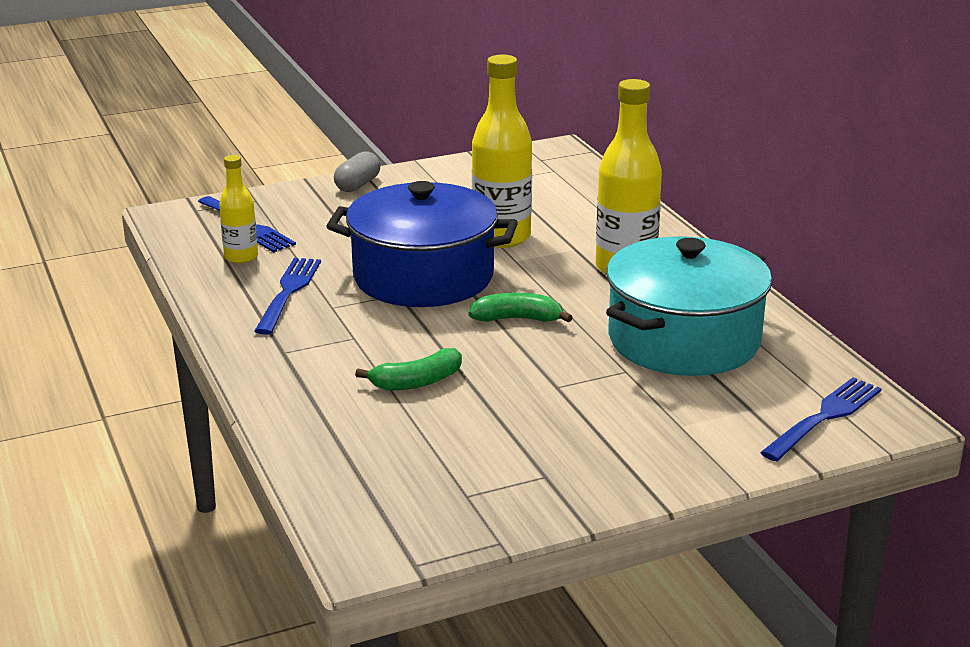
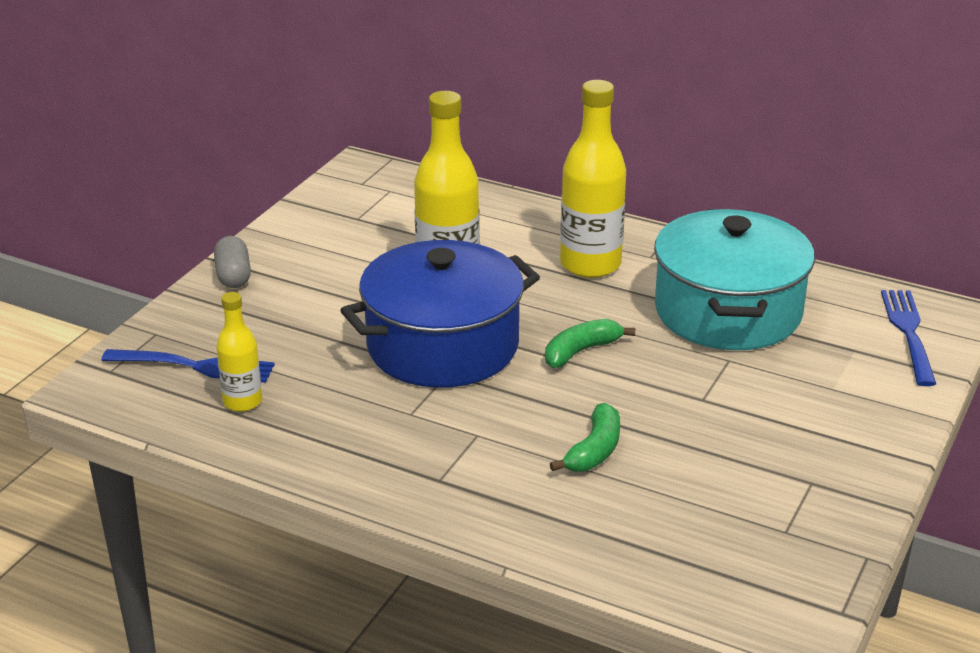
camera: 40 degrees left, 5 degrees up
(288, 293) = (348, 418): blue fork -> none

